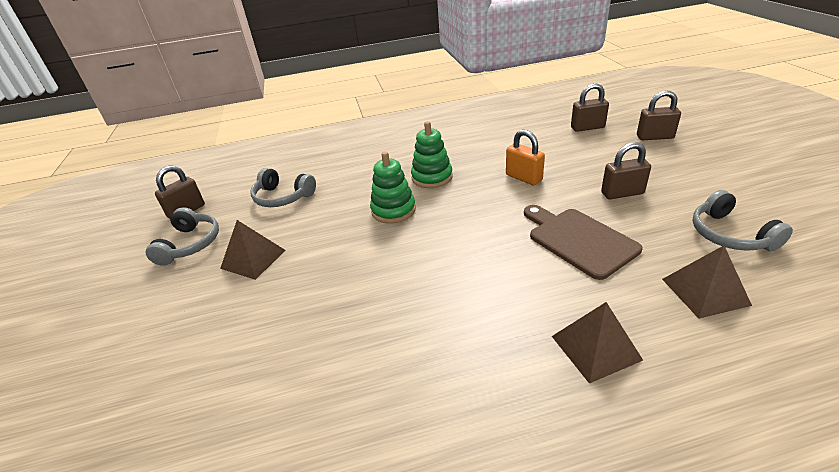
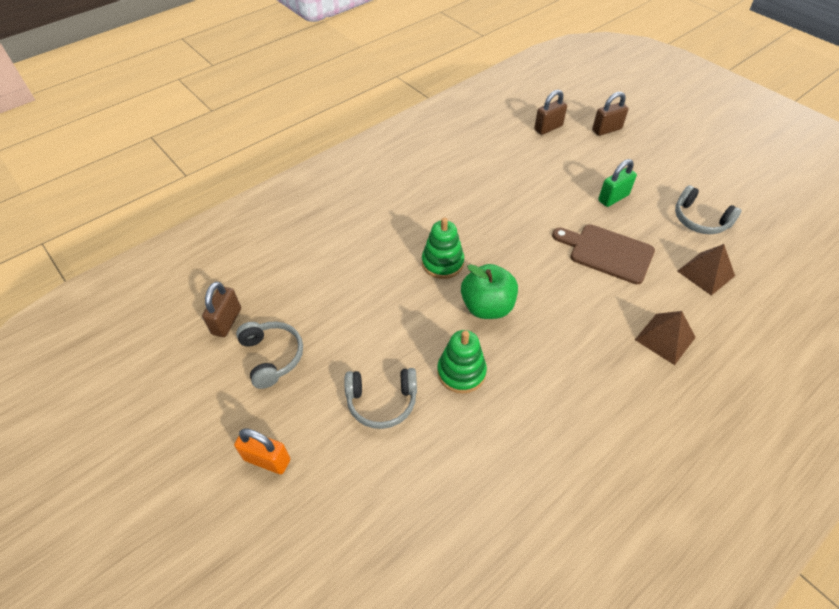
camera: 30 degrees left, 15 degrees up
(253, 259) = (354, 351): brown pyramid -> none
(283, 197) = (320, 276): grey headphones -> grey headphones (382, 401)
(404, 256) = (487, 307): none -> green apple
(432, 177) = (450, 217): green stacking toy -> green stacking toy (461, 372)
(523, 178) = (529, 199): orange padlock -> orange padlock (267, 460)
(622, 193) = (613, 198): brown padlock -> green padlock

